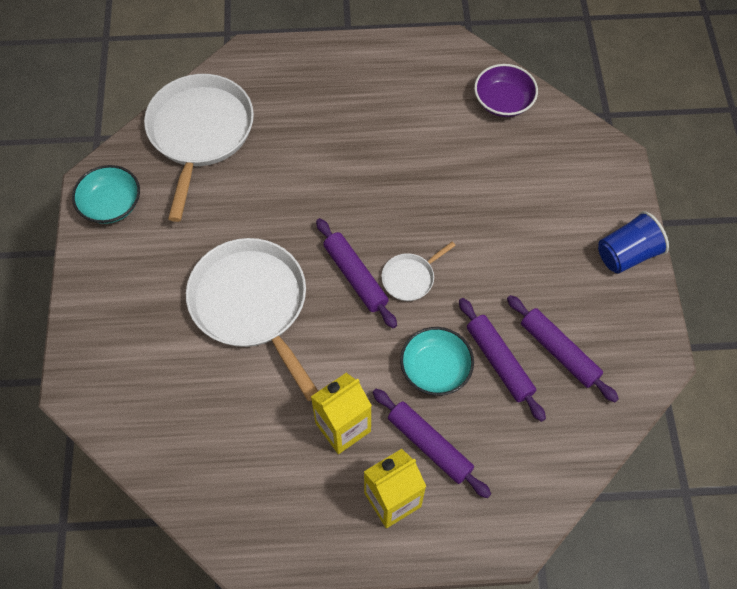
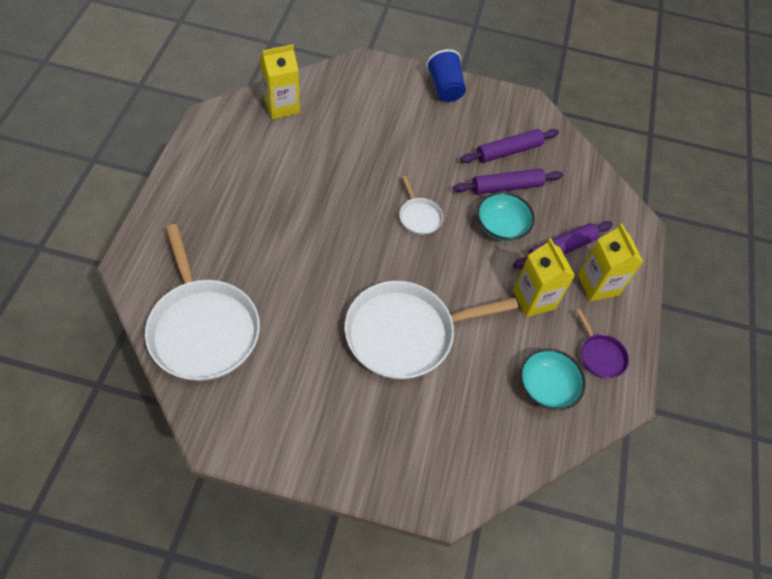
camera: 80 degrees left, 5 degrees down
(111, 204) = (250, 428): turquoise bowl -> turquoise bowl (546, 387)
(200, 133) = (203, 328): white pan -> white pan turned 135 degrees counterclockwise
(291, 518) = (600, 355): none -> purple pan
(355, 277) = (405, 252): purple rolling pin -> none
(503, 101) = (281, 106): purple bowl -> yellow carton

